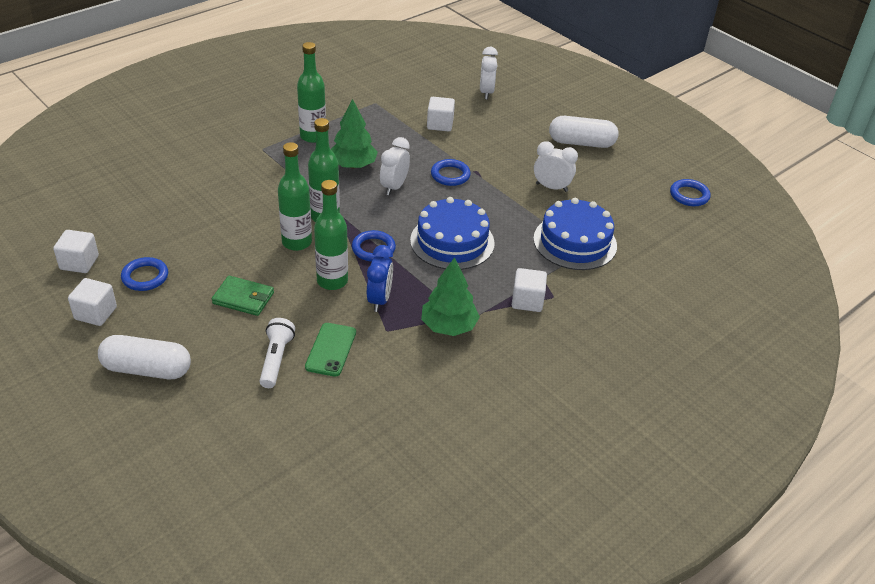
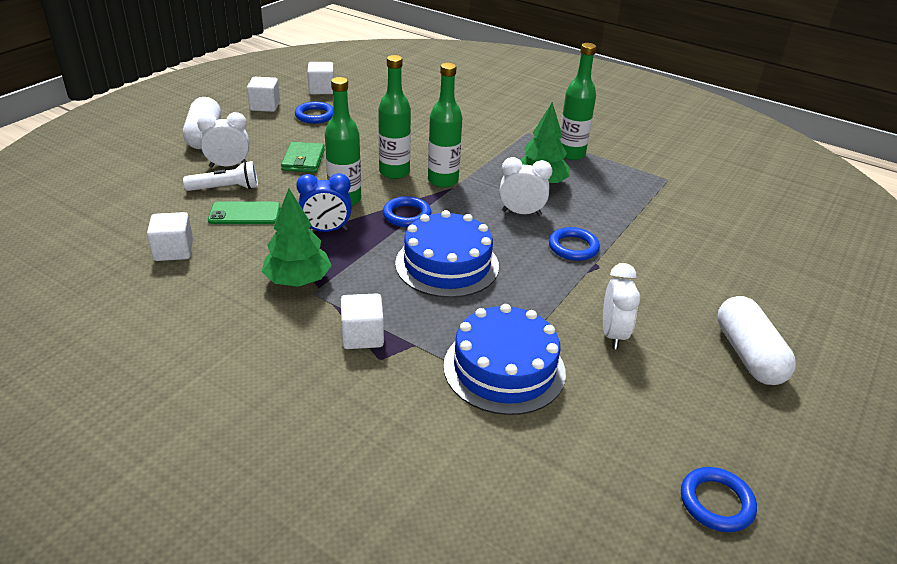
camera: 75 degrees right, 5 degrees down
(440, 124) = (670, 227): white cube -> white cube (174, 251)
(486, 92) = (779, 253): white clock -> white clock (228, 166)

